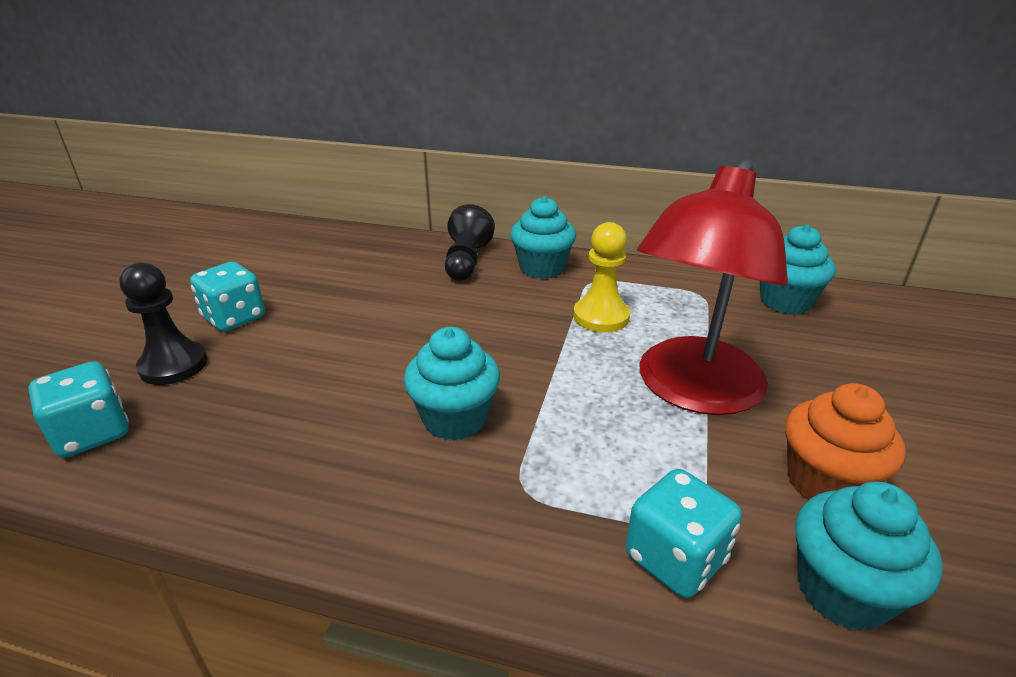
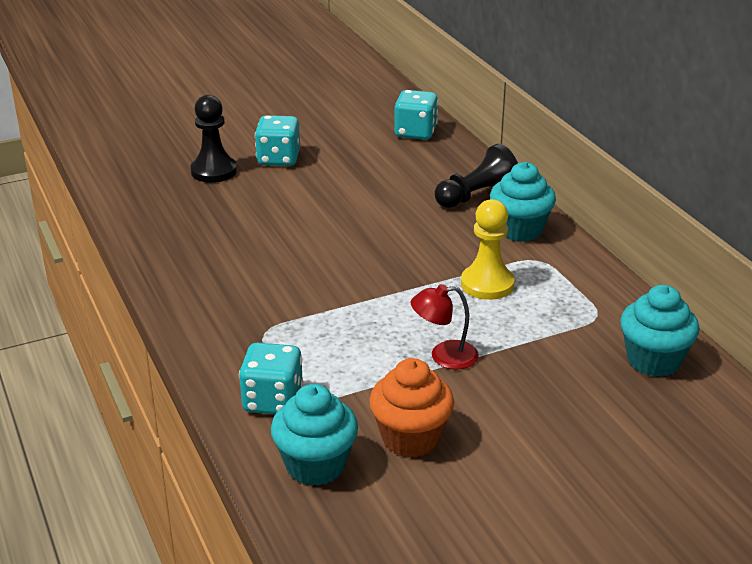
camera: 50 degrees right, 0 degrees up
(92, 434) = (140, 187): turquoise dice -> turquoise dice (415, 132)
(454, 419) = (292, 281): turquoise cupcake -> none
(692, 391) = (444, 356): red lamp -> red lamp, size x0.42

